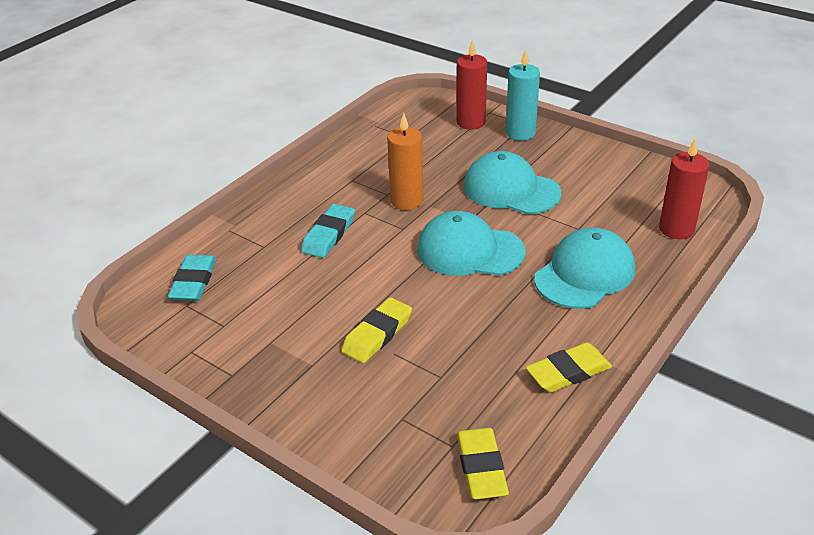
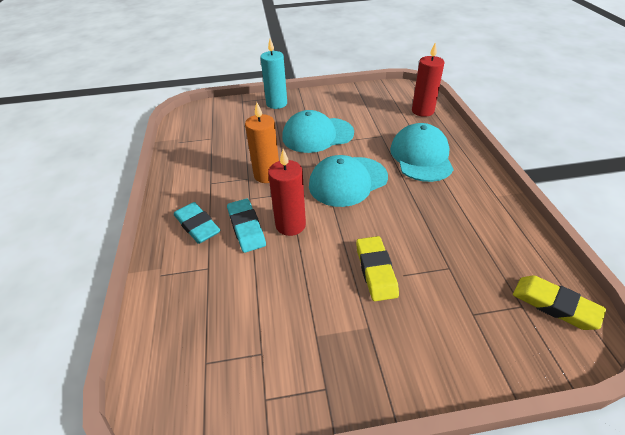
camera: 45 degrees left, 5 degrees up
(194, 282) = (186, 338): turquoise eraser -> turquoise eraser (197, 226)
(470, 122) = (239, 111): red candle -> red candle (290, 225)
(568, 372) = (498, 213): yellow eraser -> none

